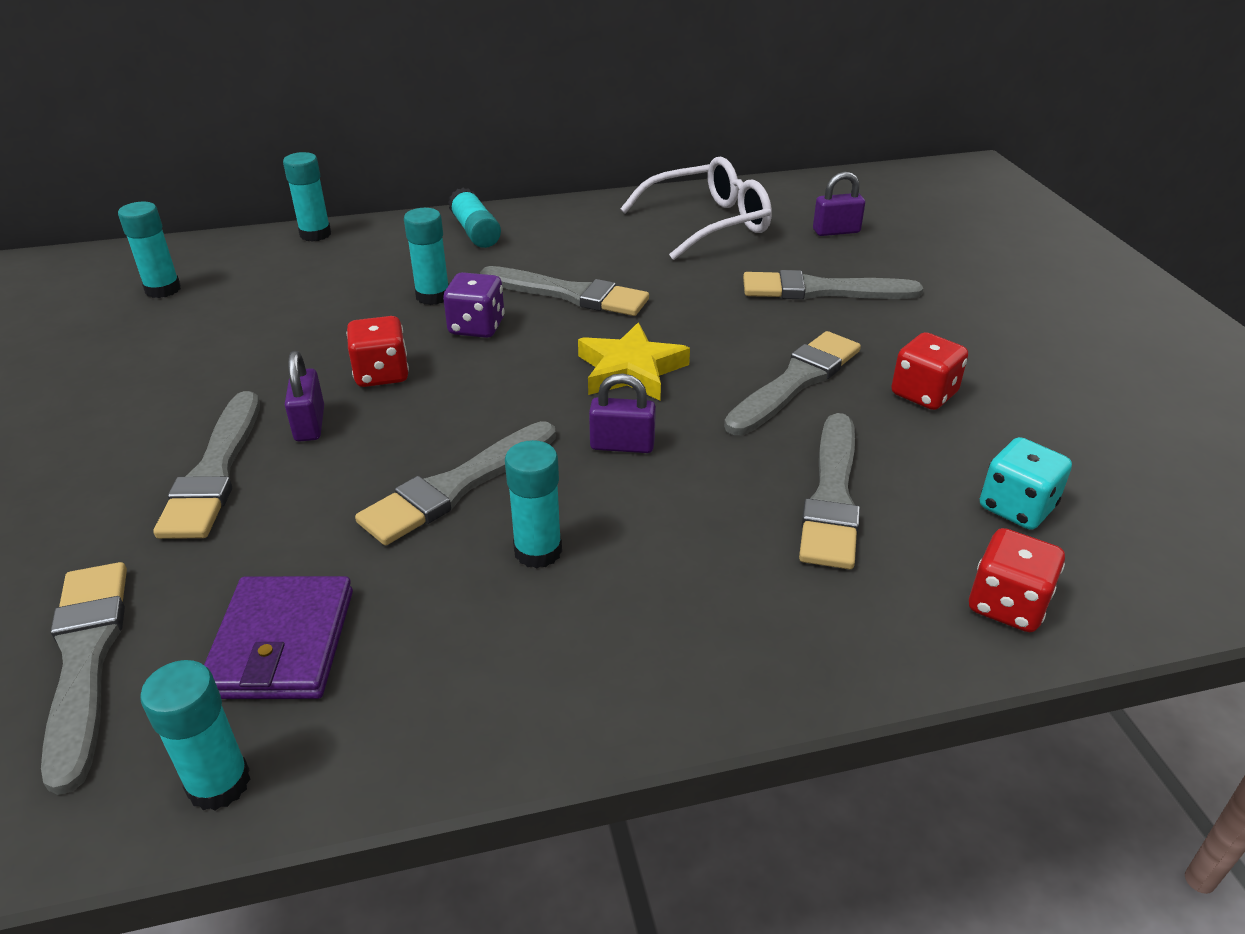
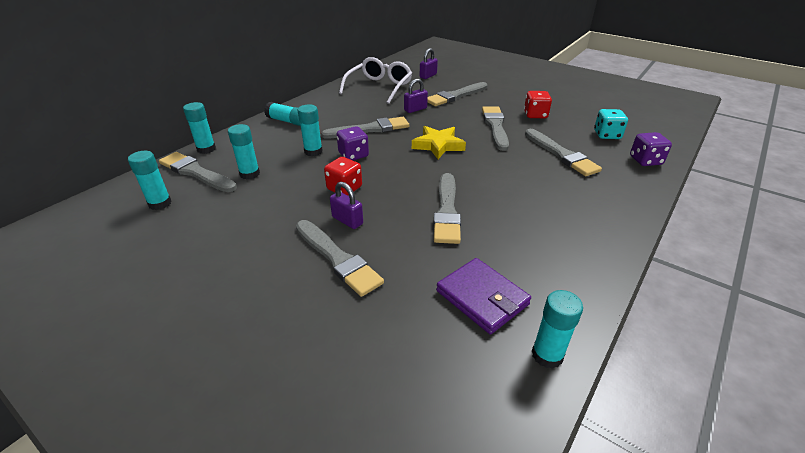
camera: 40 degrees left, 0 degrees up
(86, 660) = (417, 358): grey brush -> grey brush (196, 172)
(538, 551) = (510, 216): turquoise glue stick -> turquoise glue stick (250, 174)
(622, 445) = (478, 170): purple padlock -> purple padlock (415, 109)
(1007, 605) = (645, 160): red dice -> purple dice

